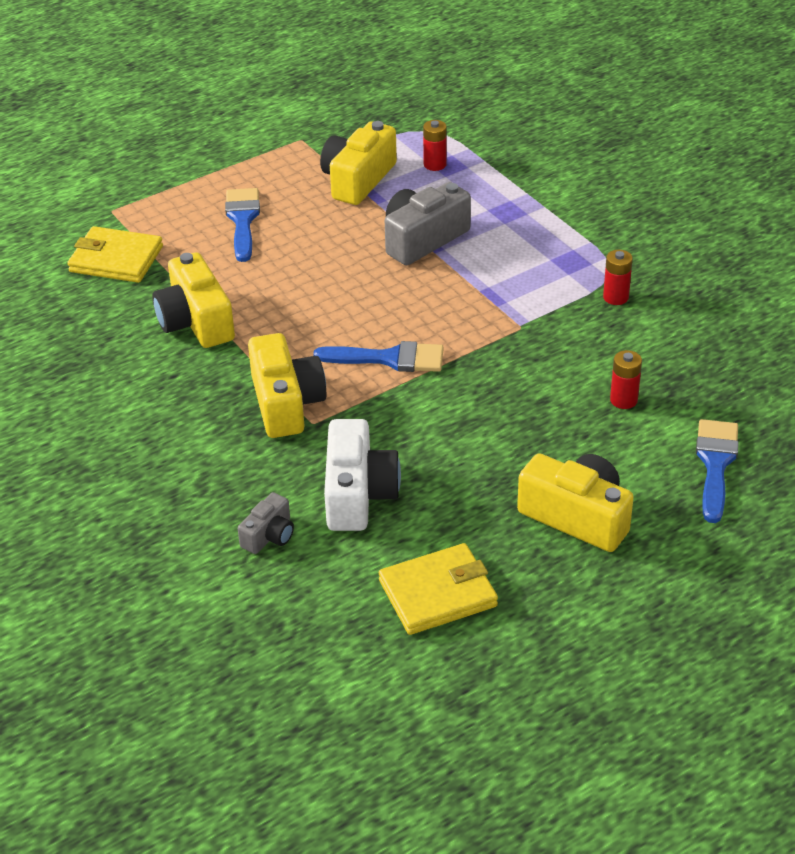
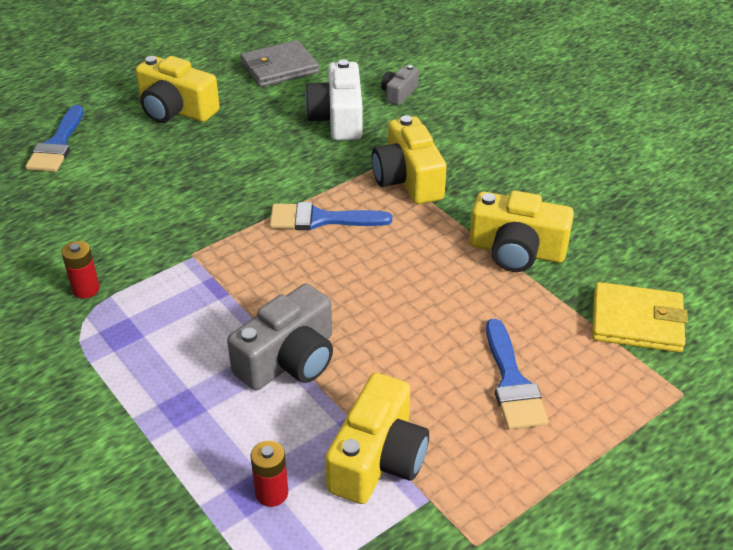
camera: 175 degrees right, 0 degrees up
(196, 321) = (516, 251): yellow camera -> yellow camera turned 135 degrees clockwise
(437, 593) = (279, 68): yellow wallet -> grey wallet
(623, 400) = (113, 189): red battery -> none

